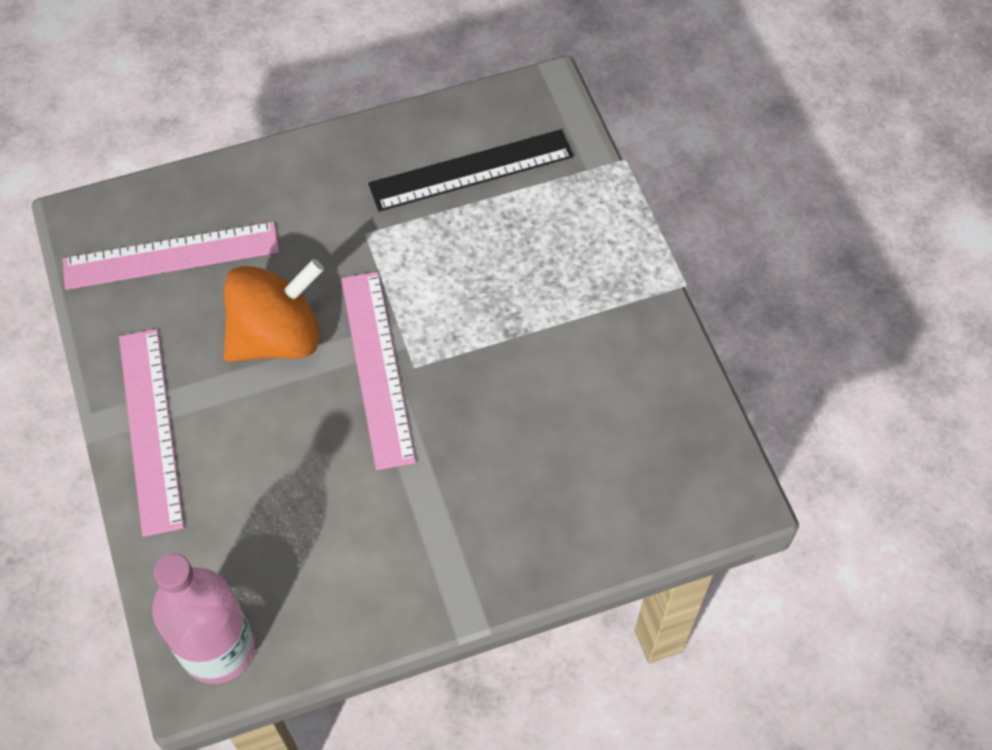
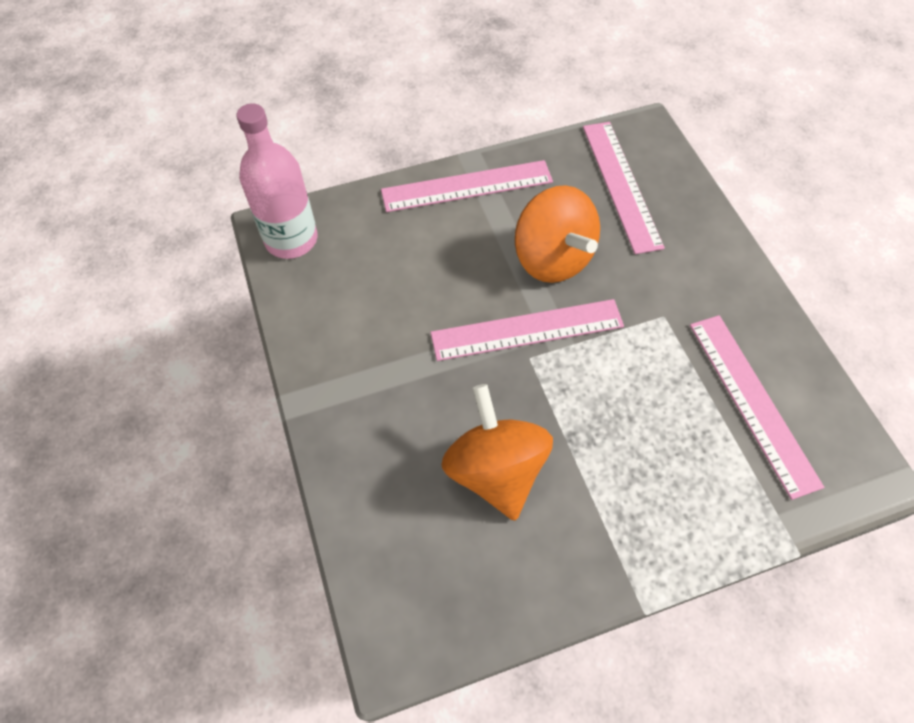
camera: 90 degrees right, 0 degrees up
(471, 170) = (752, 402): black ruler -> pink ruler
(549, 404) = (495, 470): none -> orange spinning top

